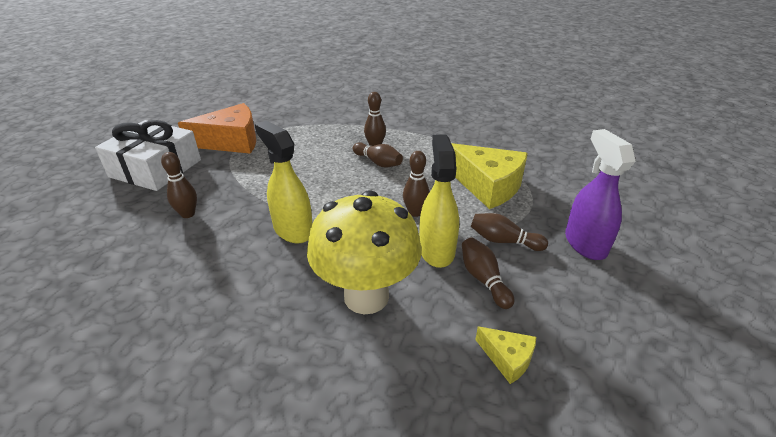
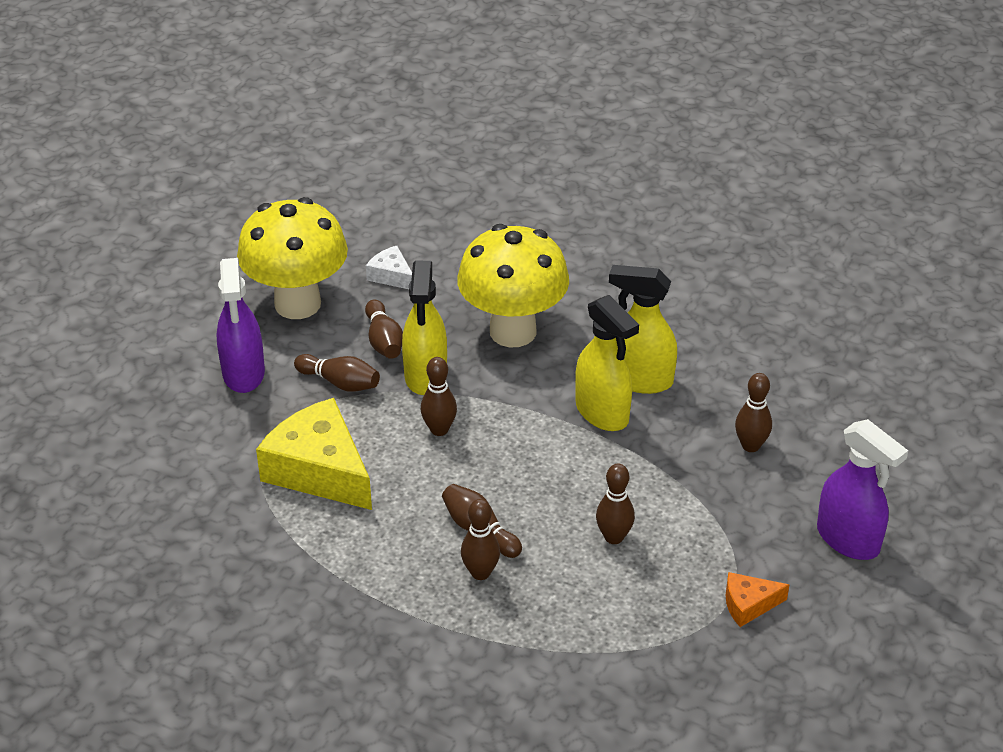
camera: 175 degrees left, 5 degrees up
(156, 168) = (848, 540): white gift -> purple spray bottle
(231, 141) = (748, 604): orange cheese -> orange cheese, size x0.48
(256, 257) = (640, 380): none -> yellow spray bottle
(298, 163) = (614, 537): none -> brown bowling pin
(507, 358) = (391, 276): yellow cheese -> white cheese
(586, 314) = (297, 304): none -> yellow mushroom

